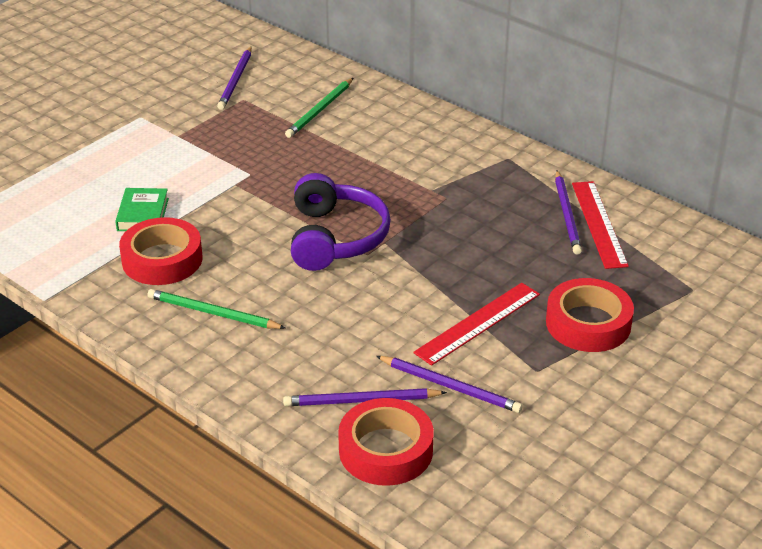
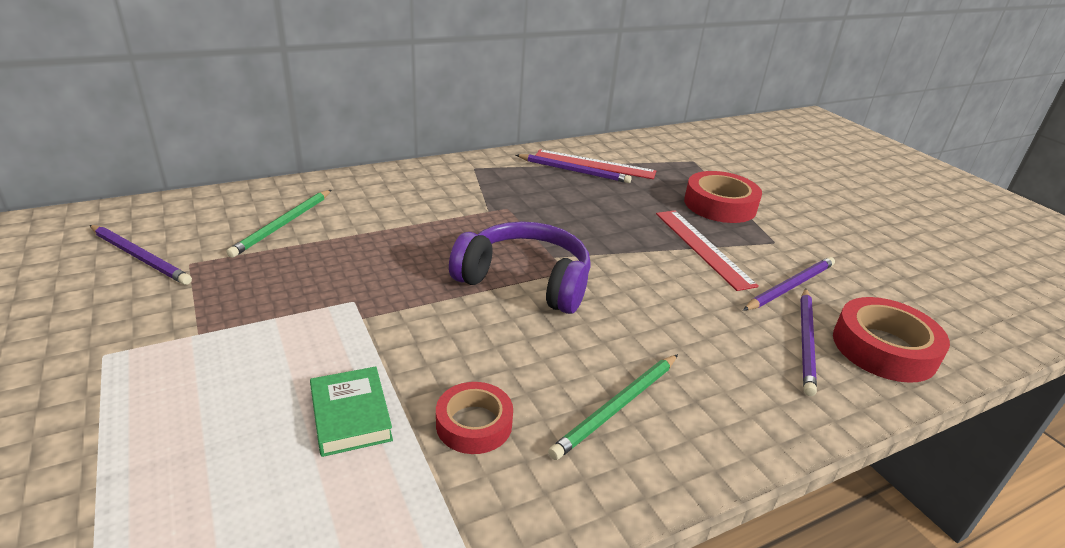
camera: 70 degrees left, 5 degrees down
(143, 214) = (351, 416): green book -> green book turned 45 degrees clockwise
(162, 259) = (474, 424): red tape -> red tape, size x0.63
(320, 110) = (283, 225): green pencil -> green pencil turned 60 degrees clockwise

